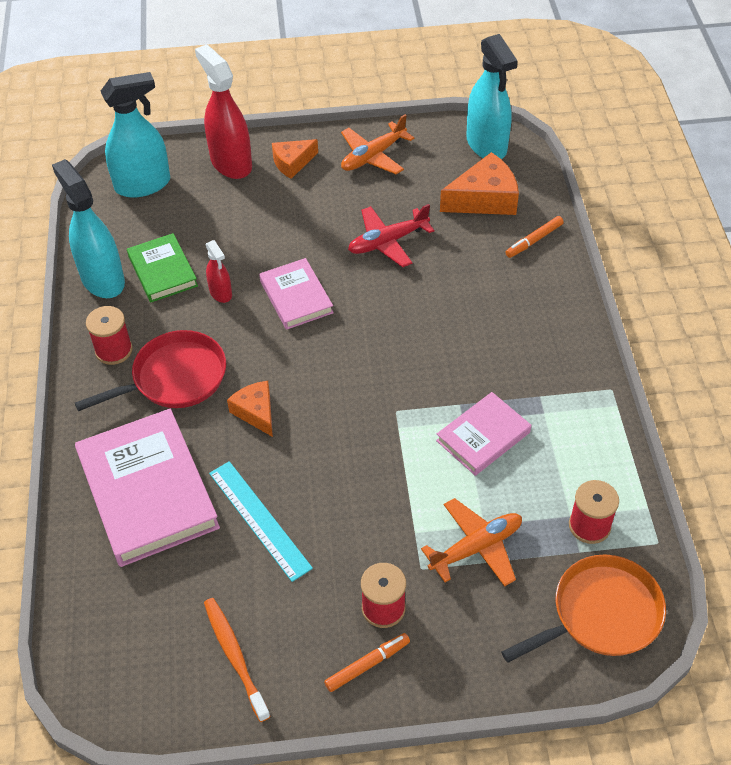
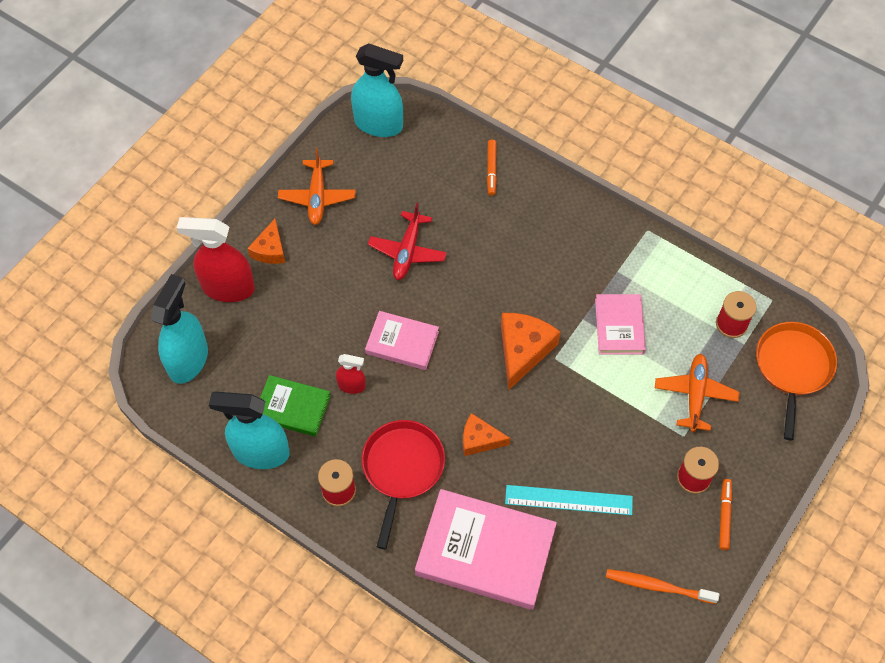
camera: 50 degrees left, 10 degrees up
(484, 199) = (426, 166): orange cheese -> orange cheese (523, 350)

